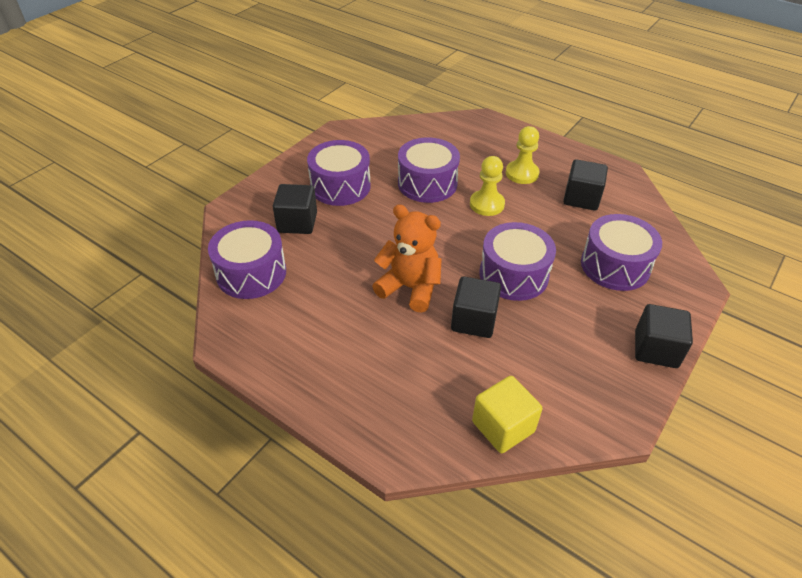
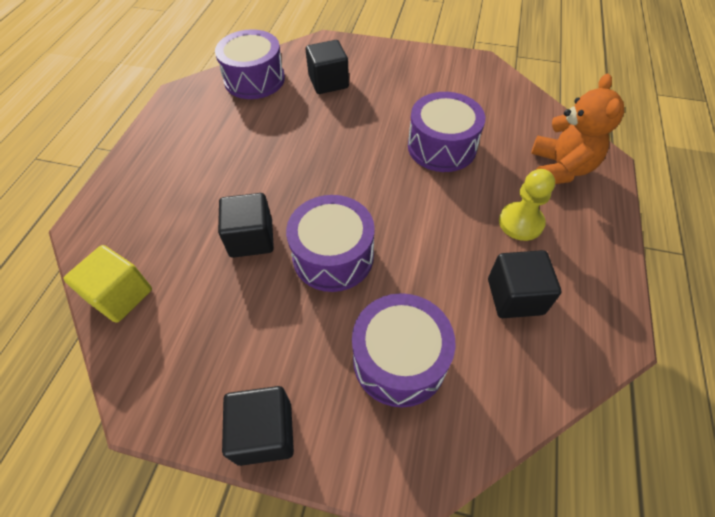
camera: 70 degrees right, 10 degrees up
(340, 186) = (395, 90): purple drum -> none
(410, 288) = (277, 179): orange teddy bear -> orange teddy bear (560, 168)
(487, 204) = (439, 204): yellow pawn -> none

